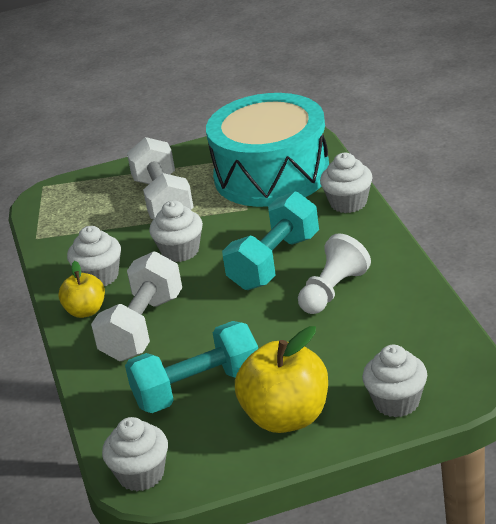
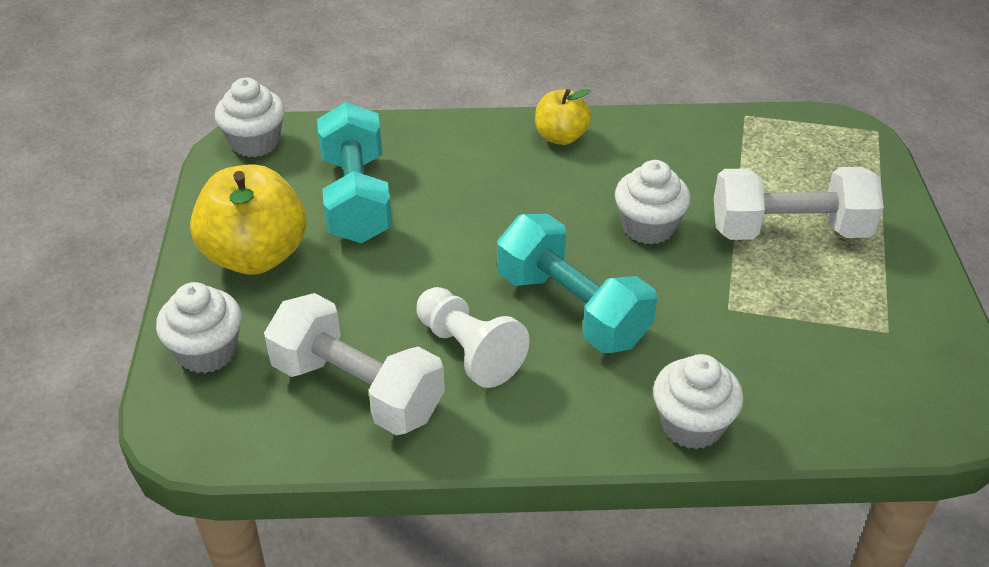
camera: 100 degrees right, 10 degrees up
(99, 276) = (627, 154): white cupcake -> none
(143, 327) = (500, 174): white dumbbell -> white dumbbell (357, 389)
(272, 174) = (820, 355): turquoise drum -> none

